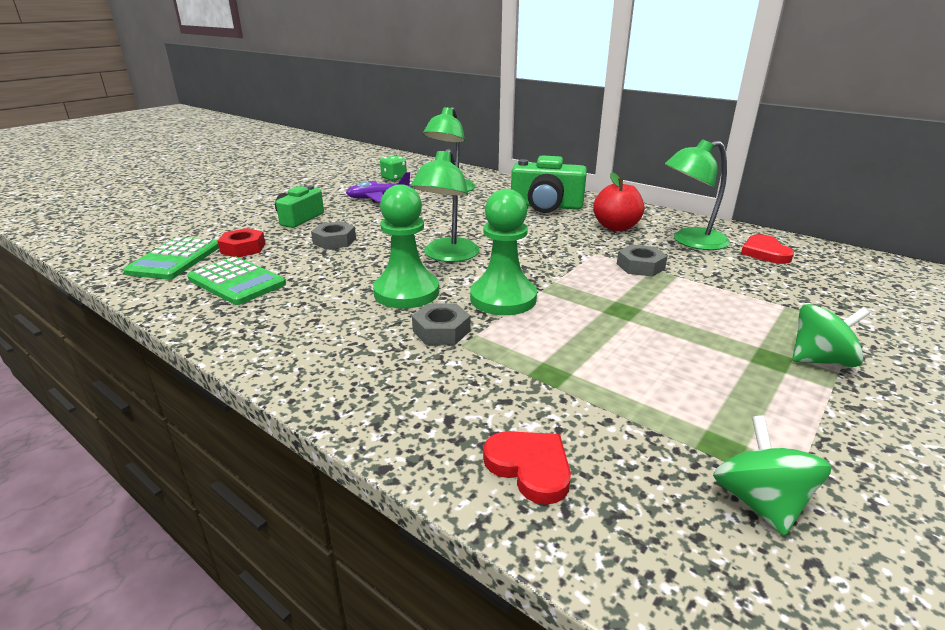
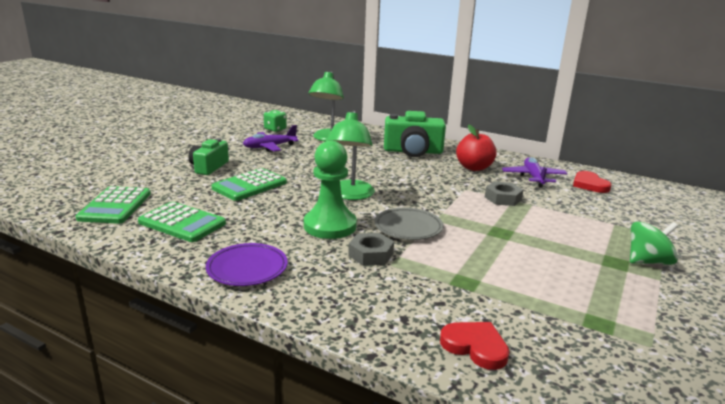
camera: 10 degrees left, 5 degrees down
(243, 248) = (172, 194): red nut -> none
(283, 340) = (247, 268): none -> purple plate
(334, 241) = (249, 185): grey nut -> green calculator
(503, 298) = (408, 227): green pawn -> grey plate
(690, 241) = (533, 177): green lamp -> purple plane
(759, 502) = (633, 356): green spinning top -> none

